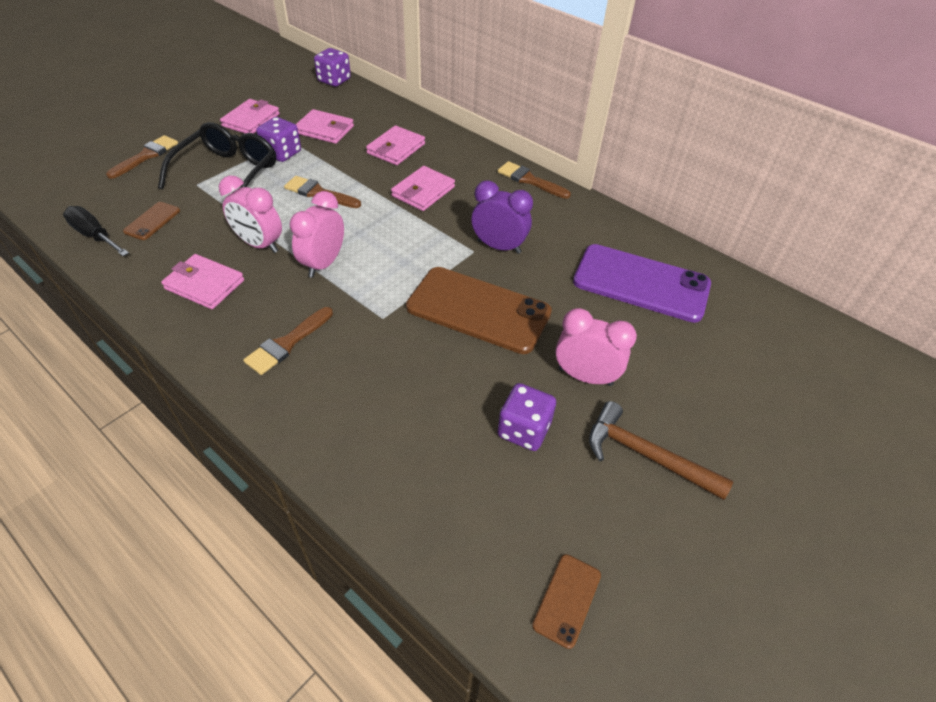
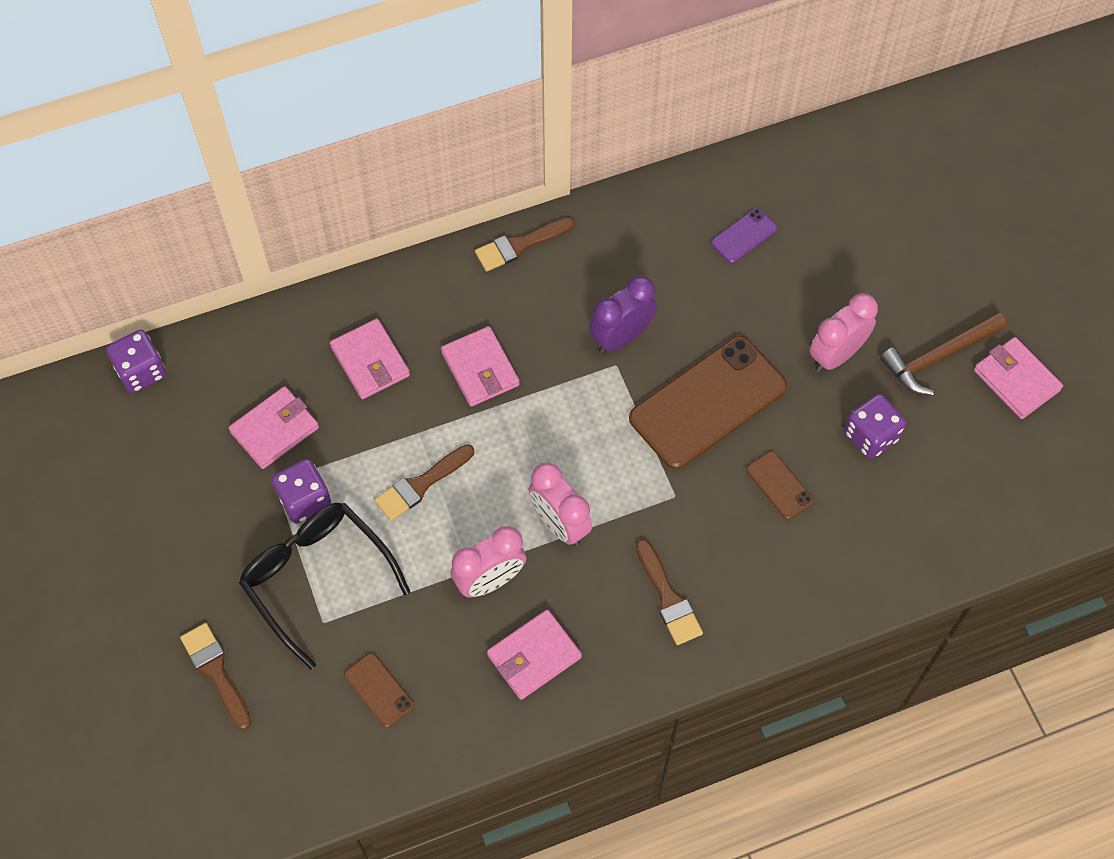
camera: 60 degrees left, 15 degrees up
(95, 235) = (375, 762): black screwdriver -> none
(251, 120) = (194, 515): pink wallet -> pink wallet (1016, 380)
(567, 600) = (1031, 484): brown phone -> brown phone (779, 485)
(641, 283) = (744, 236): purple phone -> purple phone, size x0.45

